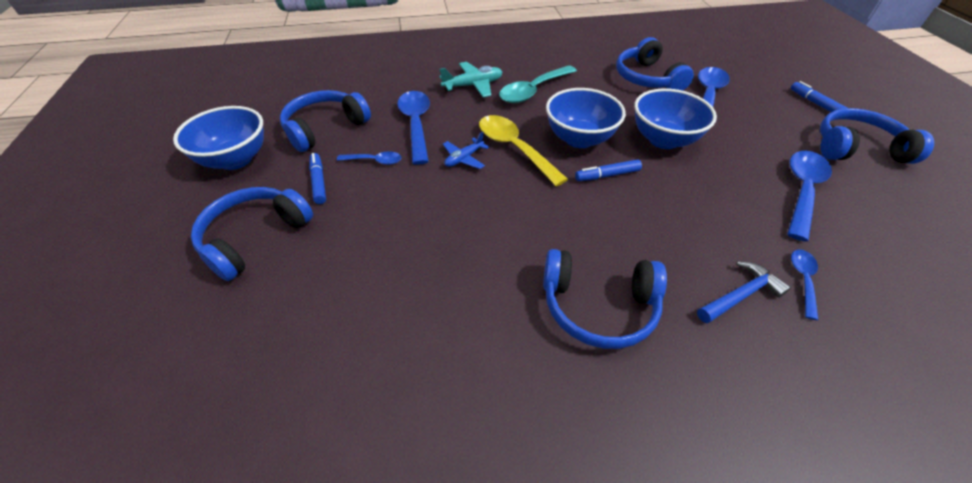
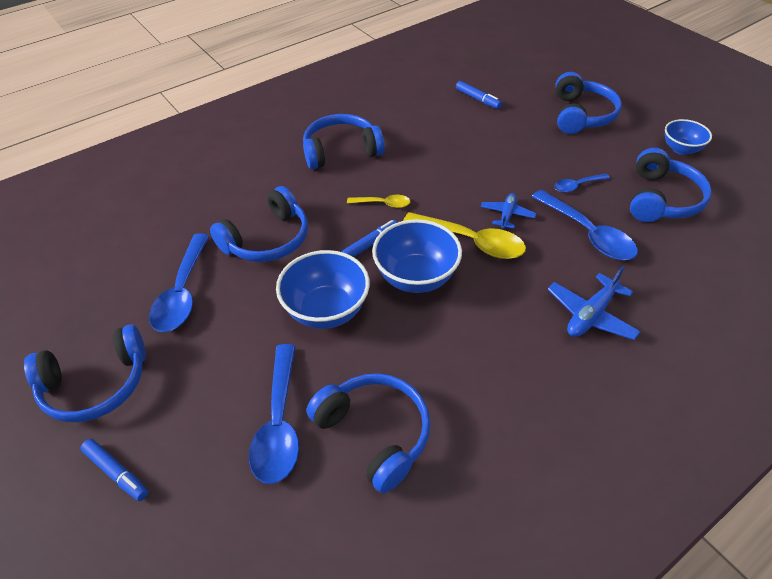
camera: 155 degrees right, 0 degrees up
(235, 159) = (681, 149): blue bowl -> blue bowl, size x0.62
(319, 182) = (594, 156): blue marker -> blue marker (477, 99)
(473, 85) = (591, 315): turquoise plane -> blue plane
(533, 91) = (513, 336): turquoise spoon -> none
(576, 209) = (383, 204): none -> yellow spoon
(715, 214) = (267, 239): none -> blue headphones
(740, 295) = (250, 185): blue hammer -> none
(803, 280) = (204, 209): blue spoon -> none

